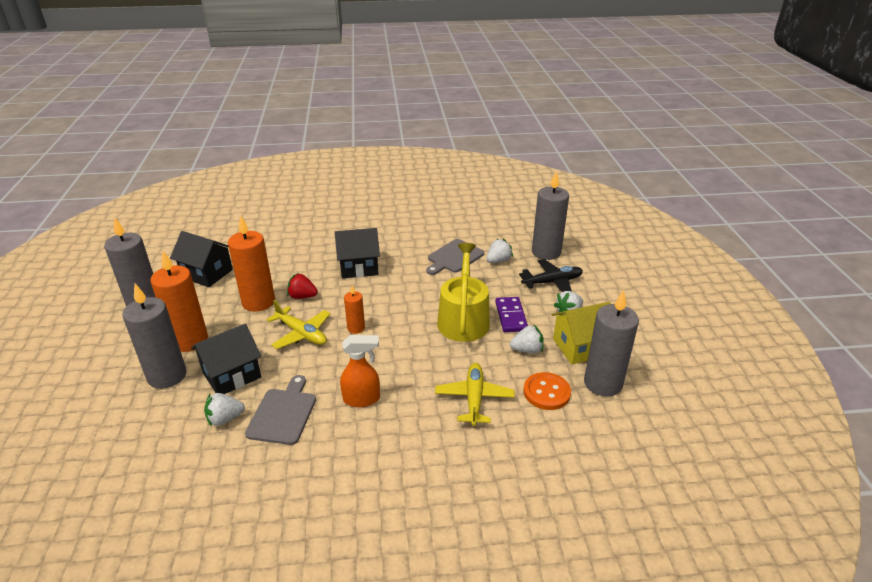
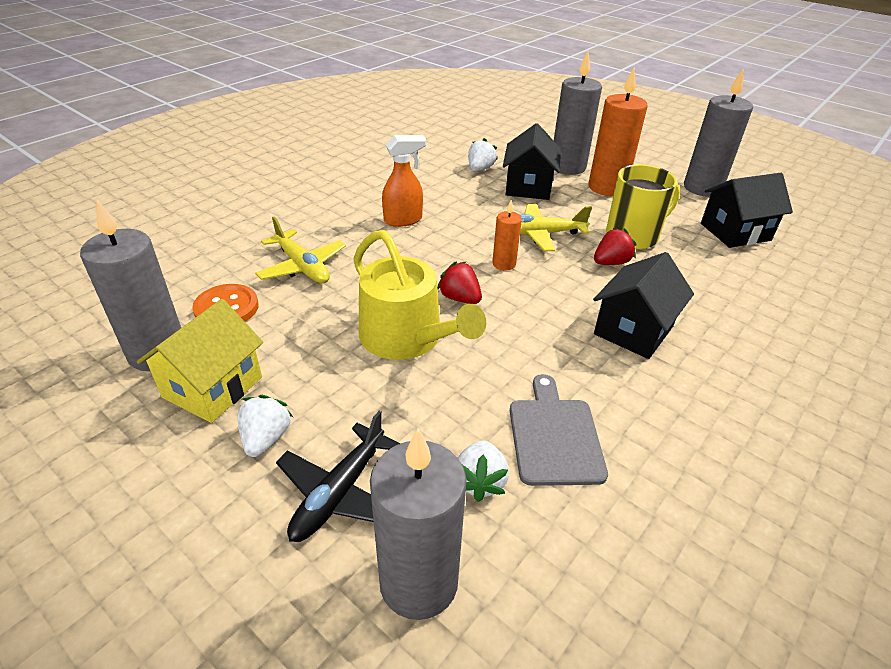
camera: 135 degrees right, 5 degrees up
(258, 302) = (633, 236): orange candle -> yellow mug
(283, 413) = (447, 187): grey cutting board -> none
(362, 399) = (403, 220): orange spray bottle -> orange spray bottle turned 150 degrees counterclockwise
(410, 323) = (460, 298): none -> red strawberry
(511, 316) = (349, 378): purple domino -> none
(527, 350) = (286, 343): white strawberry -> none

